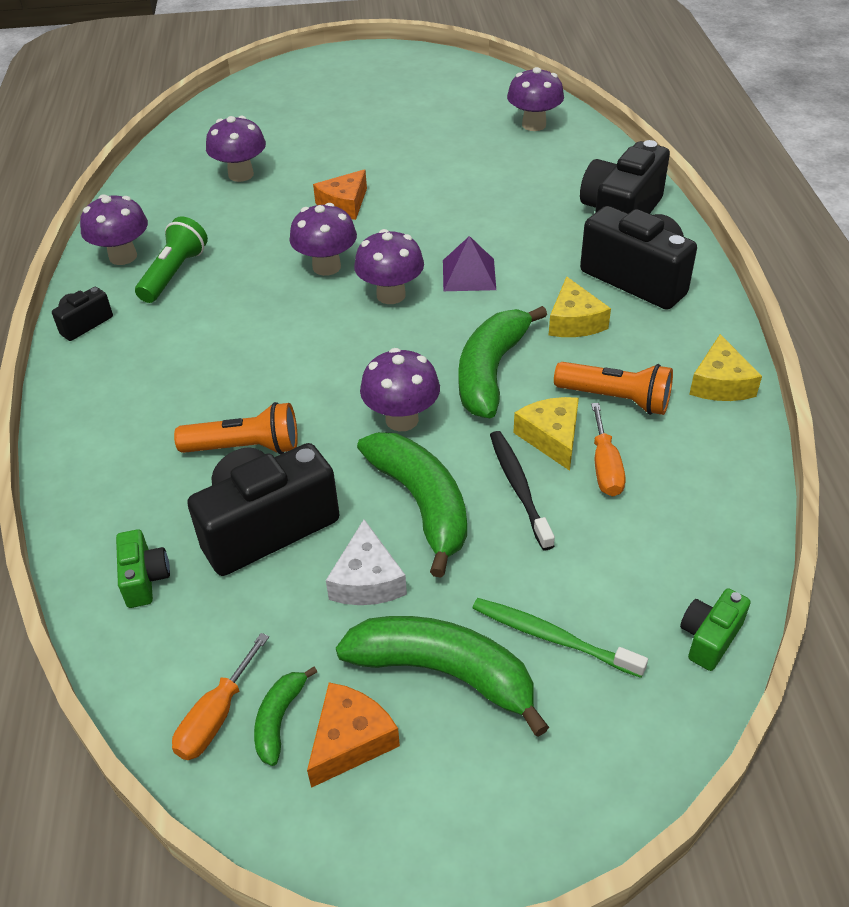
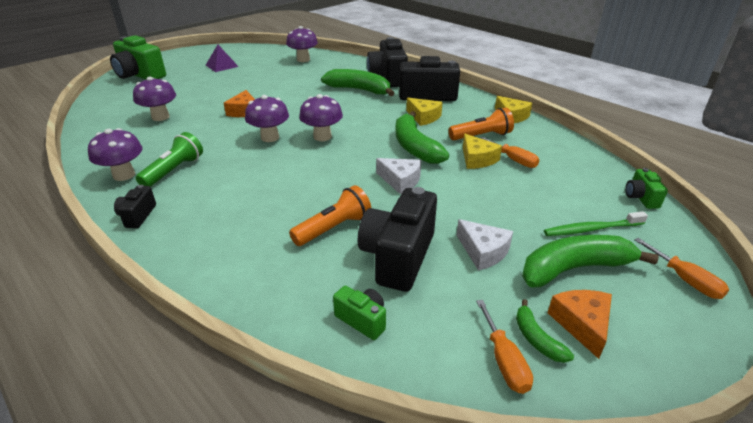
camera: 40 degrees left, 10 degrees down
(174, 274) = (174, 171): green flashlight -> green flashlight turned 45 degrees clockwise
(288, 83) = (140, 75): none -> green camera
(402, 419) = (400, 181): purple mushroom -> white cheese
(421, 504) = (460, 208): green banana -> green banana (359, 90)
(469, 274) = (351, 117): purple pyramid -> purple pyramid (222, 66)
(519, 487) = (492, 182): black toothbrush -> none
(551, 437) = (477, 159): yellow cheese -> yellow cheese turned 150 degrees counterclockwise
(567, 786) = (685, 280): none -> orange screwdriver

